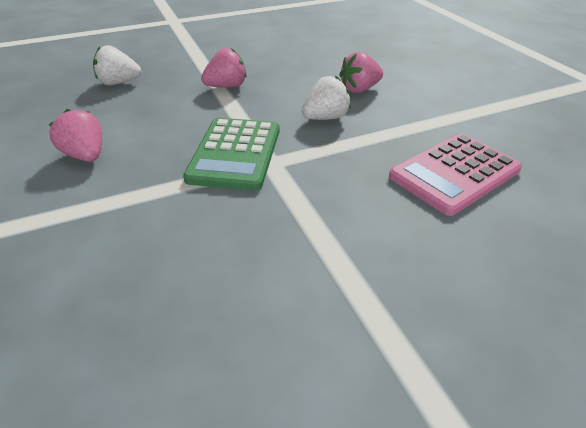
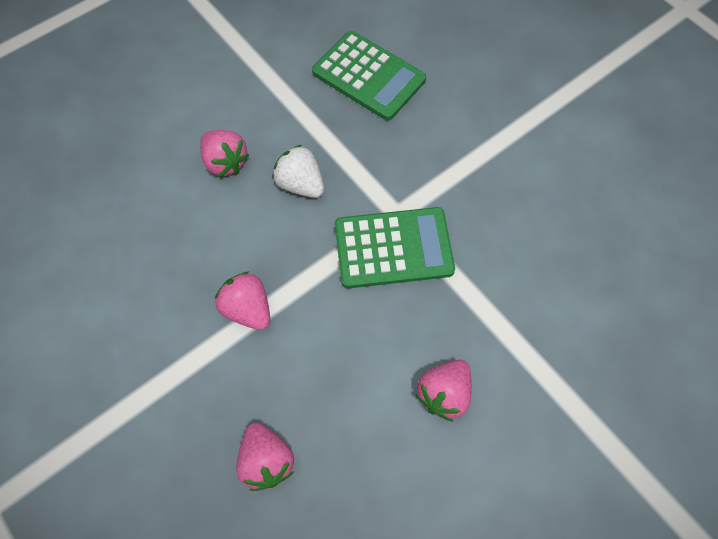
camera: 105 degrees left, 25 degrees up
(119, 83) = (267, 460): white strawberry -> pink strawberry
(454, 173) = (368, 76): pink calculator -> green calculator

